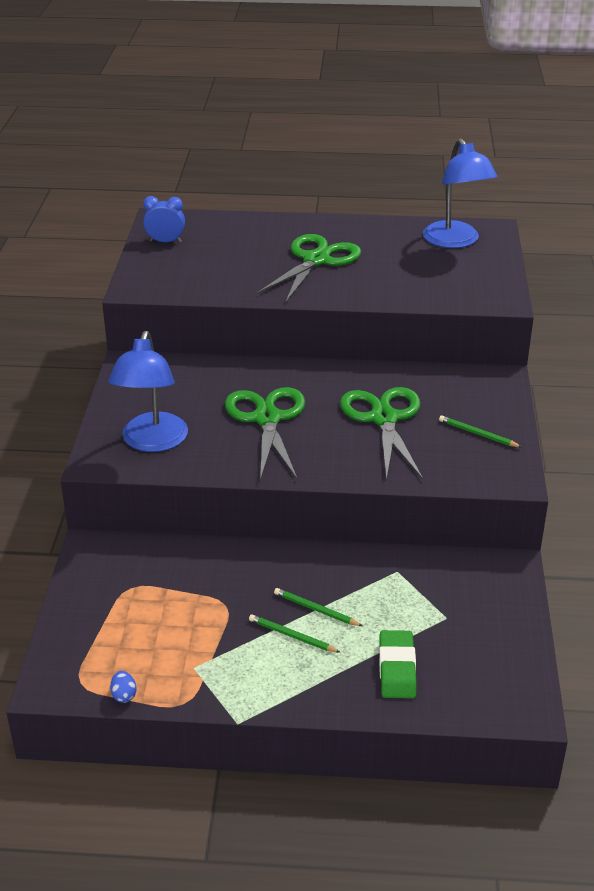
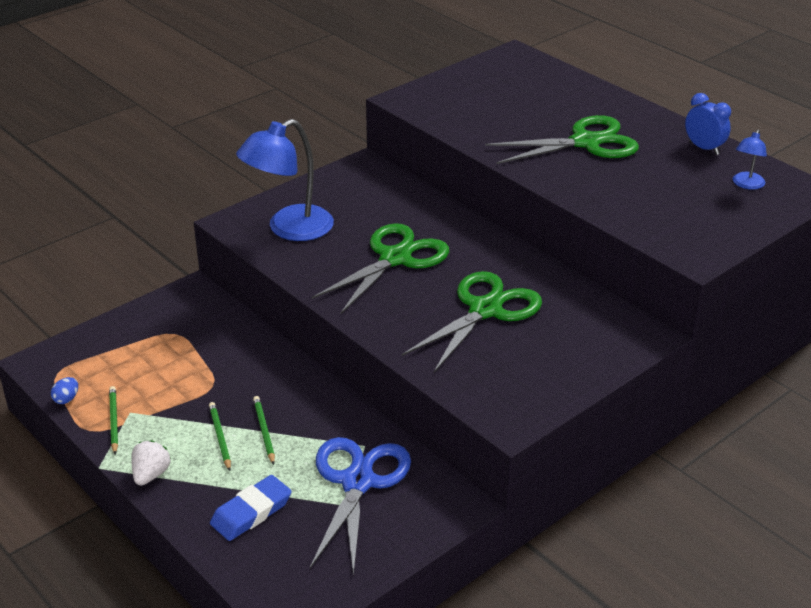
camera: 45 degrees right, 0 degrees up
(165, 242) = (488, 74): blue clock -> blue clock (704, 148)
(286, 698) = (151, 474): none -> white strawberry
(397, 668) = (251, 512): green eraser -> blue eraser
(431, 598) = (357, 482): none -> blue scissors
(455, 241) = (746, 185): blue lamp -> blue lamp, size x0.48
(477, 434) = (543, 368): green pencil -> green pencil (113, 421)

